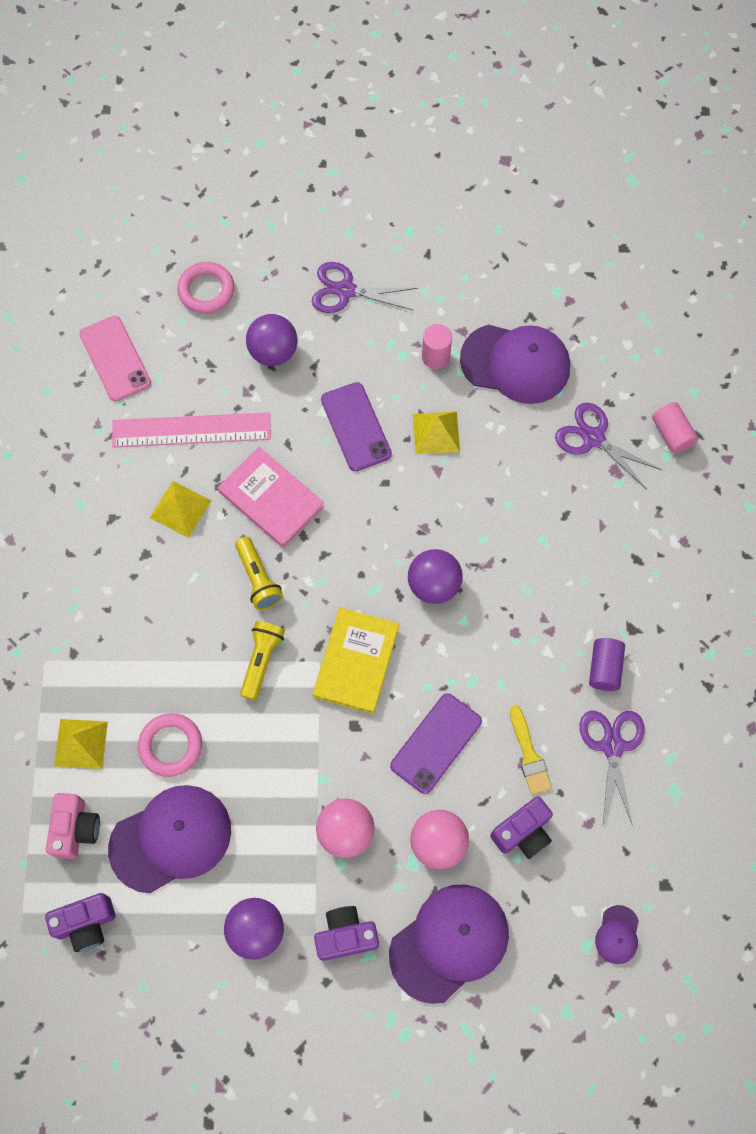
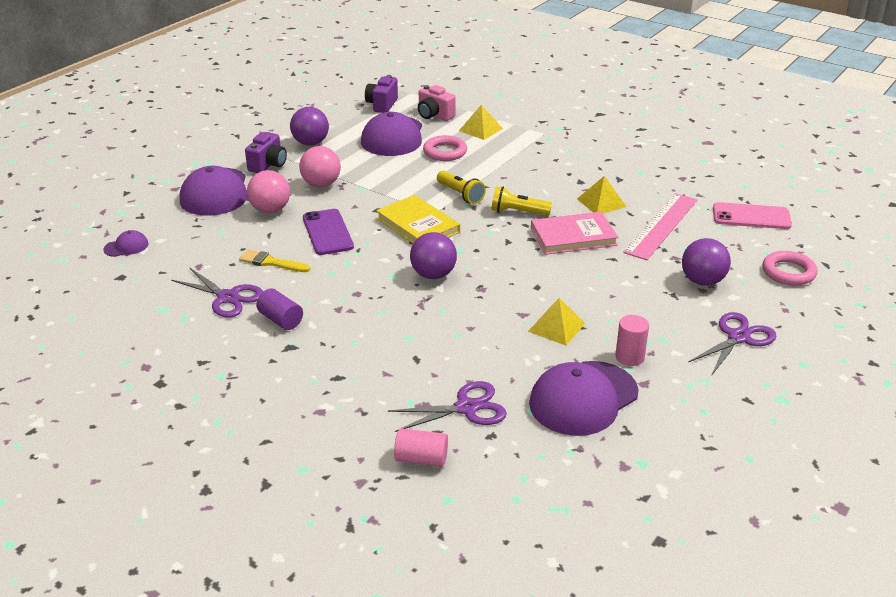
camera: 125 degrees right, 35 degrees down
(356, 427) = (598, 292): purple phone -> none
(523, 832) = (231, 240): purple camera -> none
(617, 935) = (126, 247): purple cap -> purple cap turned 105 degrees clockwise

